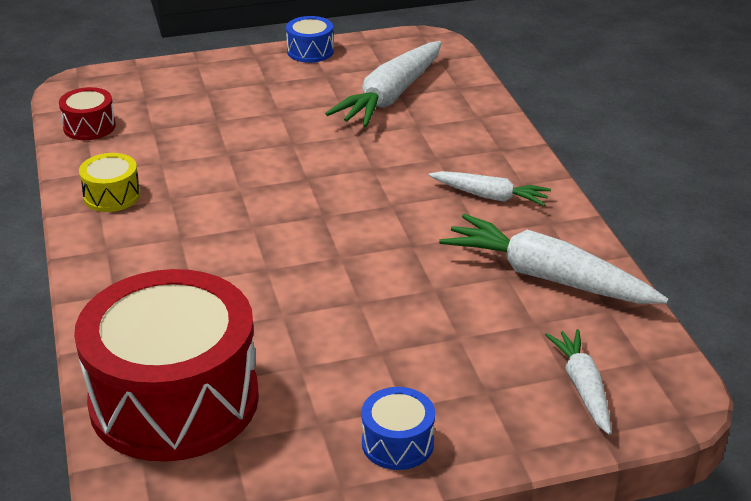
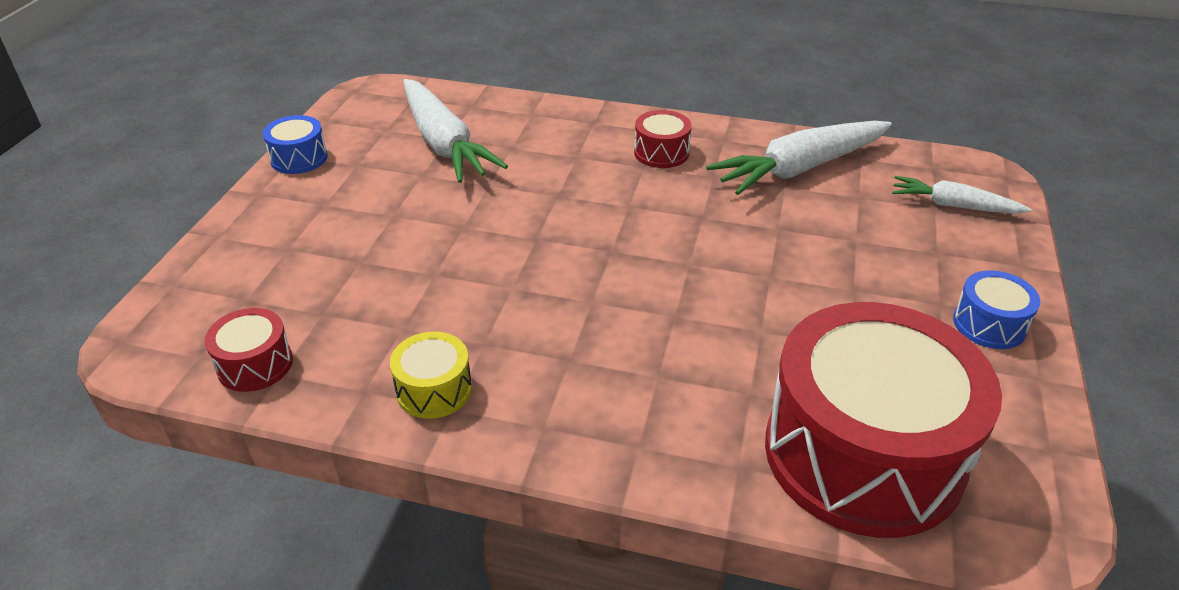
camera: 60 degrees left, 5 degrees up
(489, 196) = (661, 152): white carrot -> red drum

